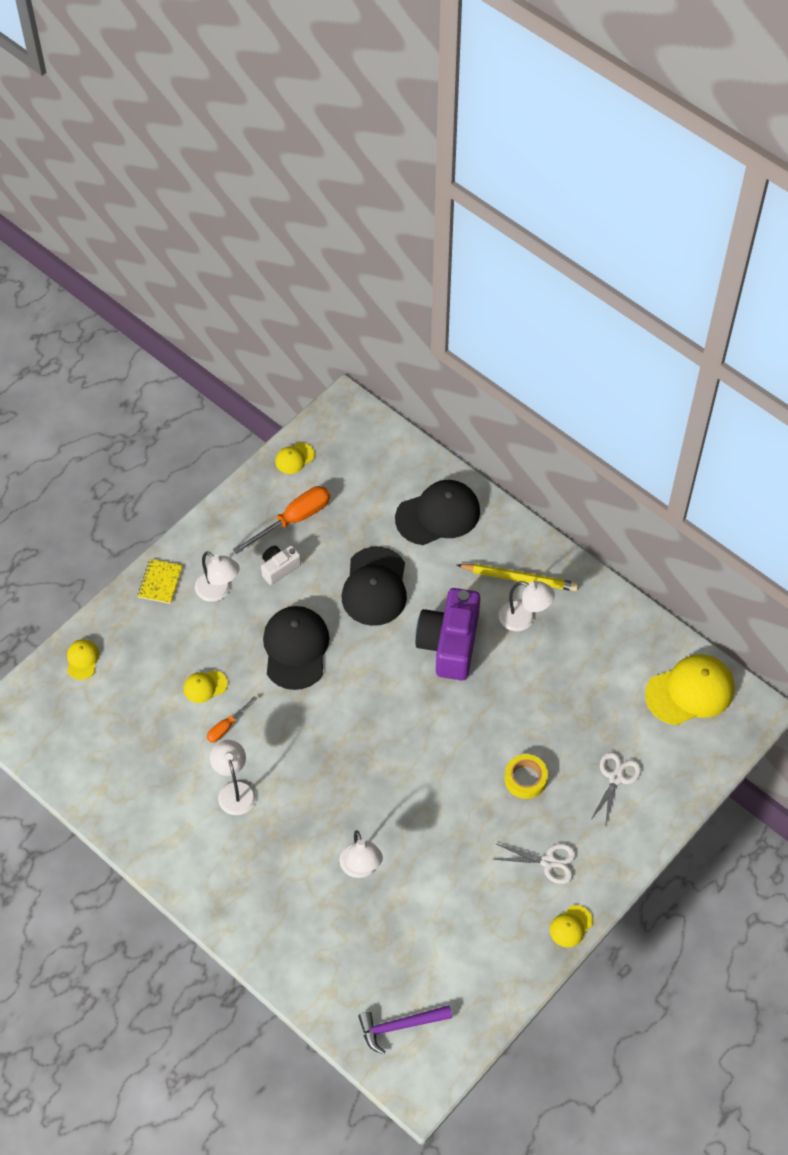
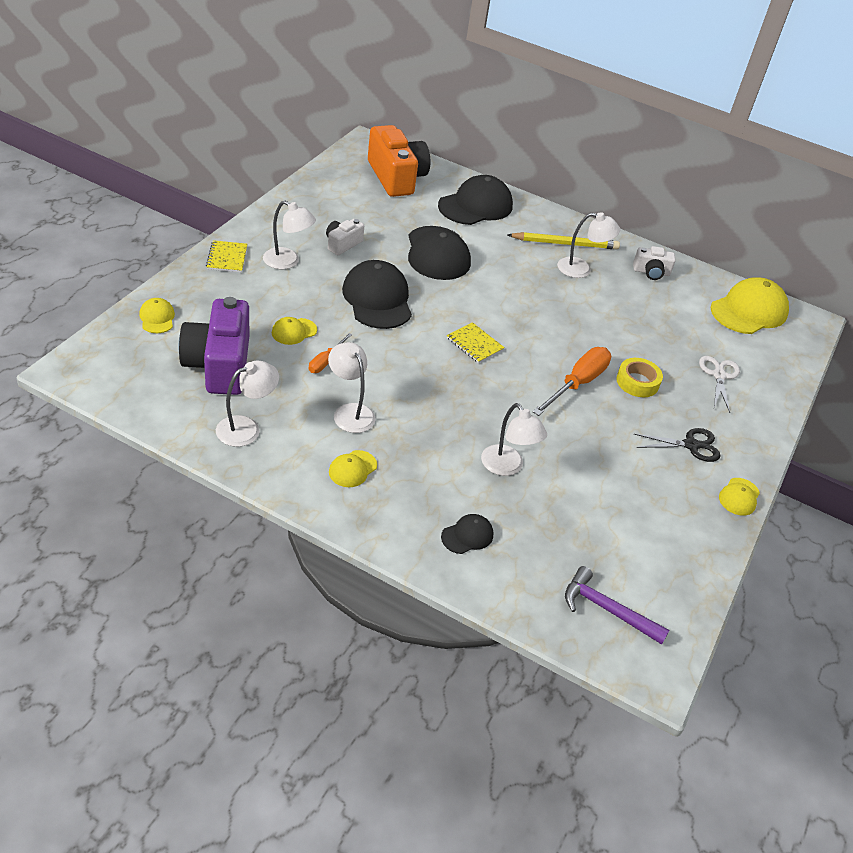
camera: 20 degrees left, 15 degrees down
(139, 800) = (246, 428): none -> white lamp
(293, 520) = (345, 212): orange screwdriver -> orange screwdriver (577, 384)
(294, 458) = (333, 174): yellow cap -> yellow cap (352, 469)
(303, 937) = (467, 536): none -> black cap
(362, 465) = (396, 177): none -> orange camera
(376, 716) = (475, 344): none -> yellow notebook
(400, 1026) = (607, 610): purple hammer -> purple hammer turned 60 degrees clockwise
(449, 643) = (522, 289): purple camera -> purple camera (219, 365)
(549, 862) = (691, 445): white scissors -> black scissors
(601, 627) = (651, 272): none -> white camera

